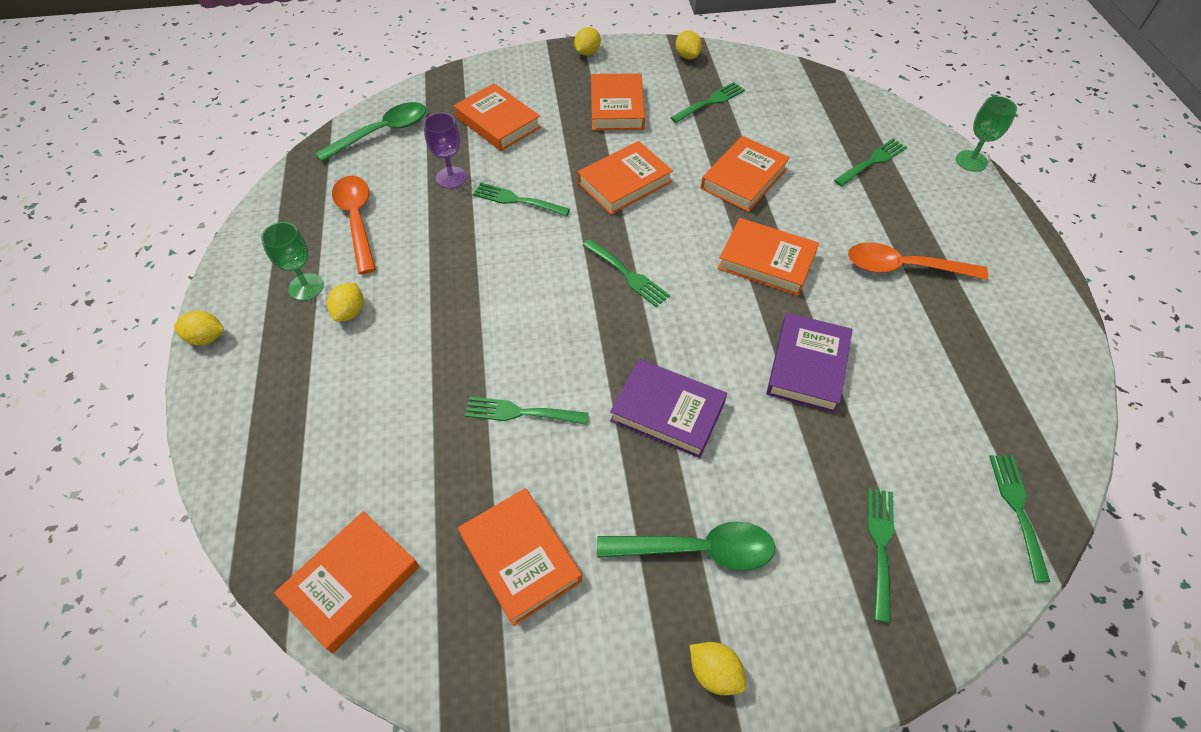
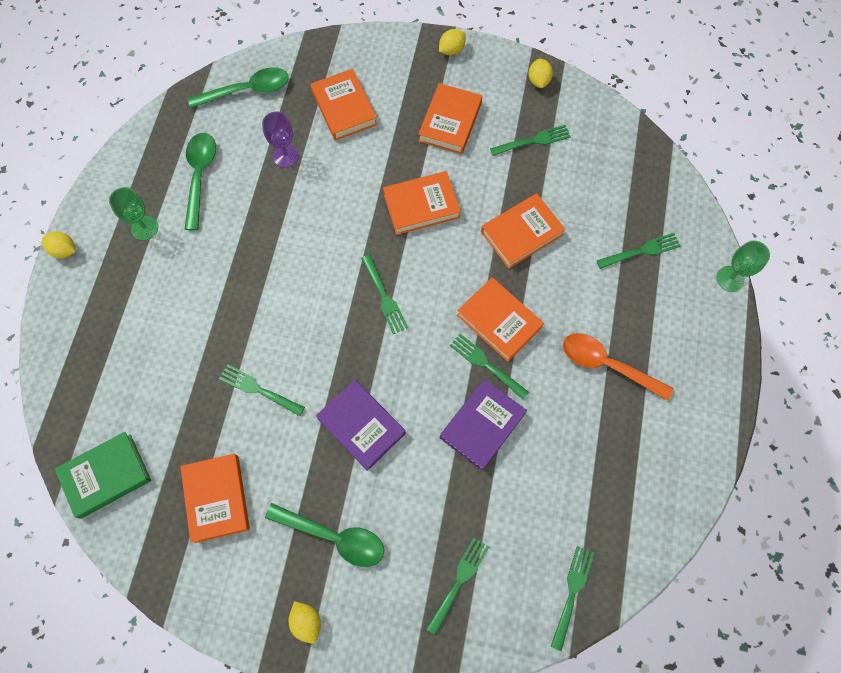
camera: 20 degrees right, 15 degrees up
(350, 312) = (169, 261): yellow lemon -> none
(352, 583) = (106, 476): orange book -> green book
(357, 220) = (200, 176): orange spoon -> green spoon
(517, 200) = (328, 196): green fork -> green fork (486, 364)

